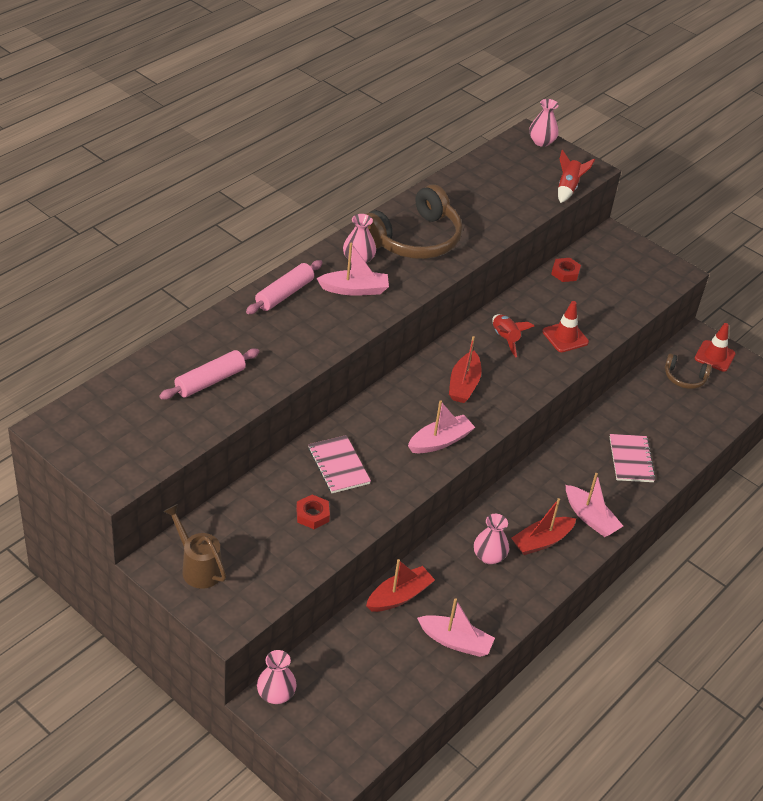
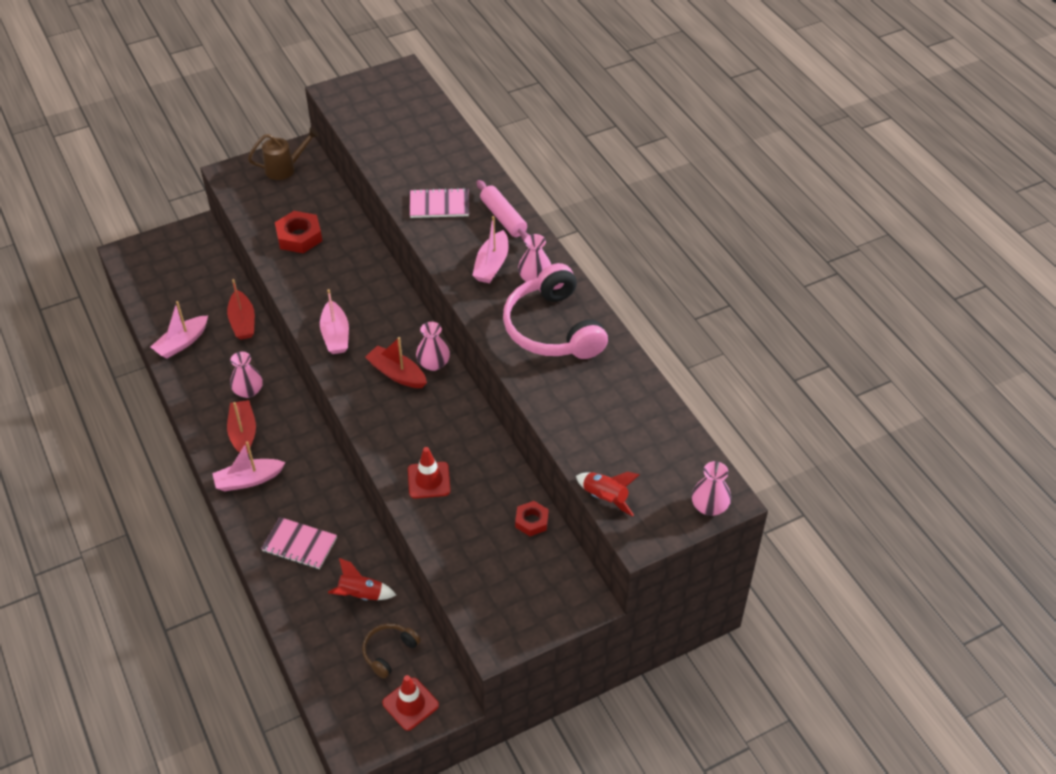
camera: 115 degrees right, 5 degrees up
(210, 381) = (413, 154): pink rolling pin -> none
(276, 694) = (202, 235): pink vase -> pink vase (433, 363)
(312, 515) = (299, 237): red nut -> red nut, size x1.61
(338, 466) = (341, 264): pink notebook -> pink notebook (439, 205)
(414, 239) = (552, 328): brown headphones -> pink headphones
(505, 339) = (446, 427): red rocket -> red rocket (361, 595)

